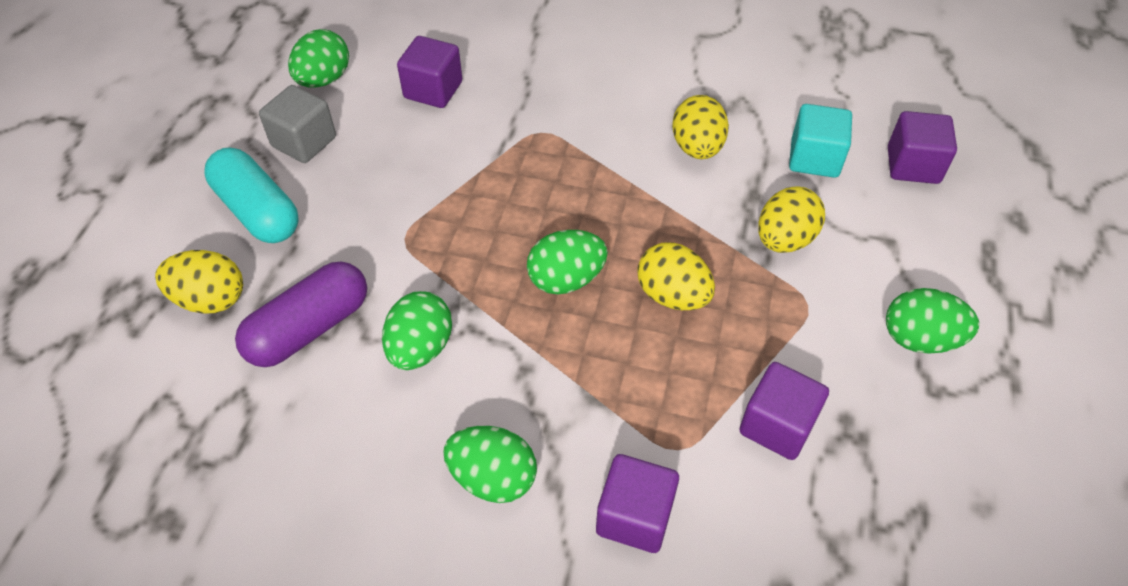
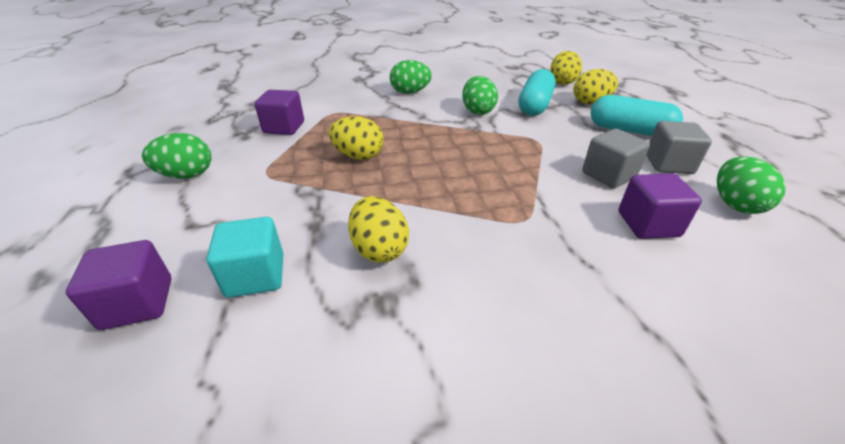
camera: 155 degrees right, 15 degrees down
(309, 328) = (535, 105): purple capsule -> turquoise capsule
(392, 151) = (608, 175): none -> grey cube
(566, 279) = (427, 147): green egg -> none
(634, 516) = (345, 96): purple cube -> none
(784, 239) = (285, 202): yellow egg -> yellow egg (562, 82)

